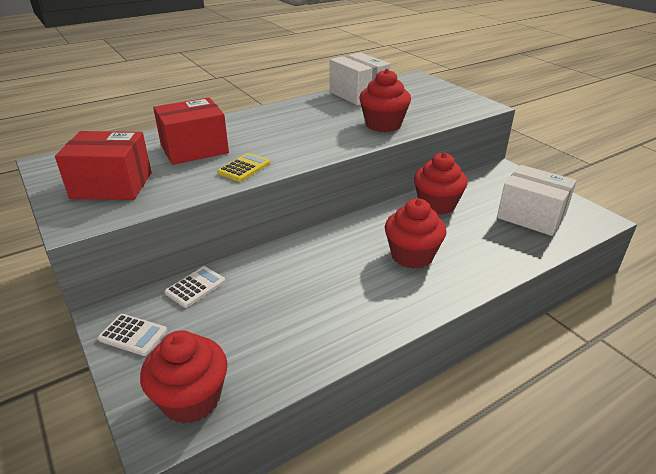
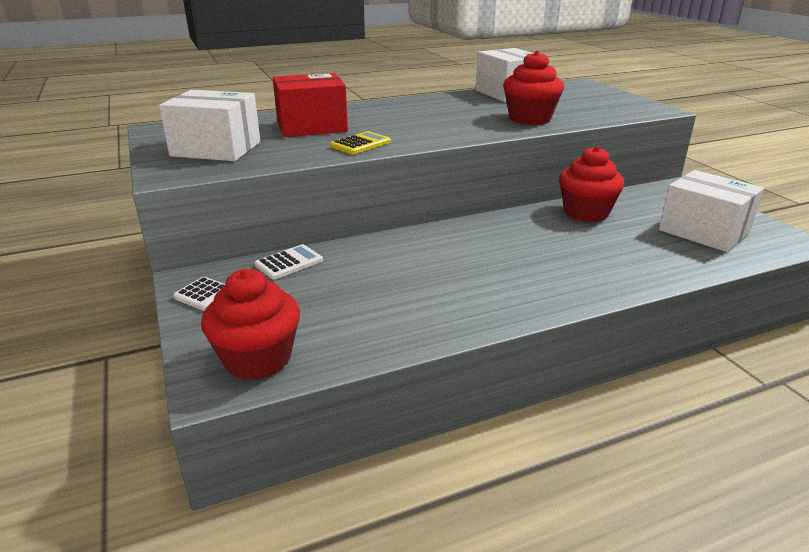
camera: 10 degrees right, 5 degrees down
(112, 185) = (216, 149): red box -> white box
(412, 256) = (544, 256): red cupcake -> none

